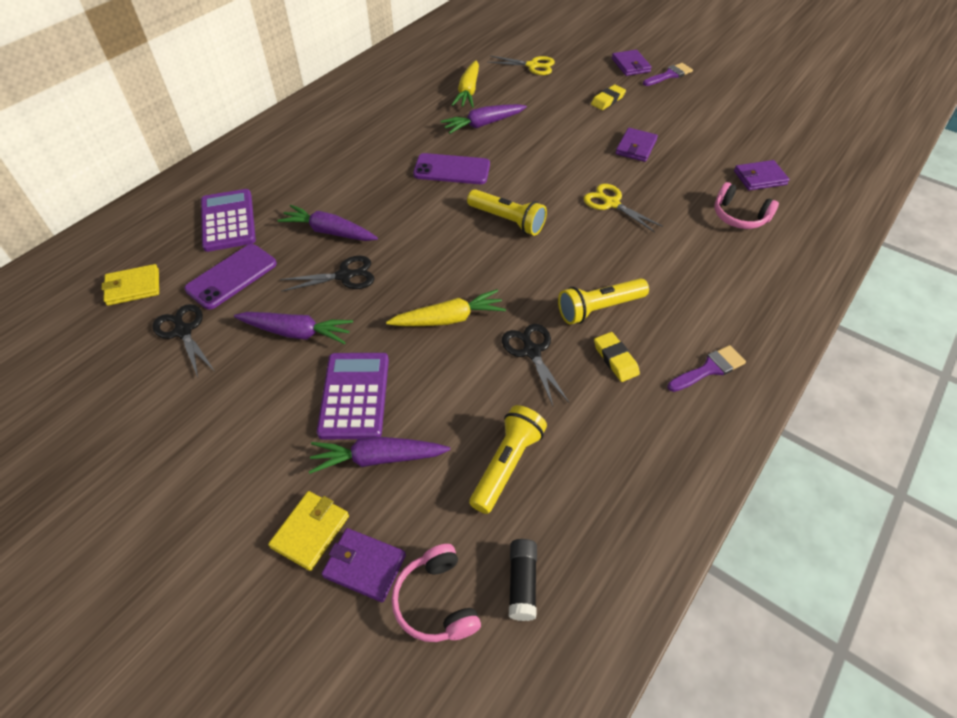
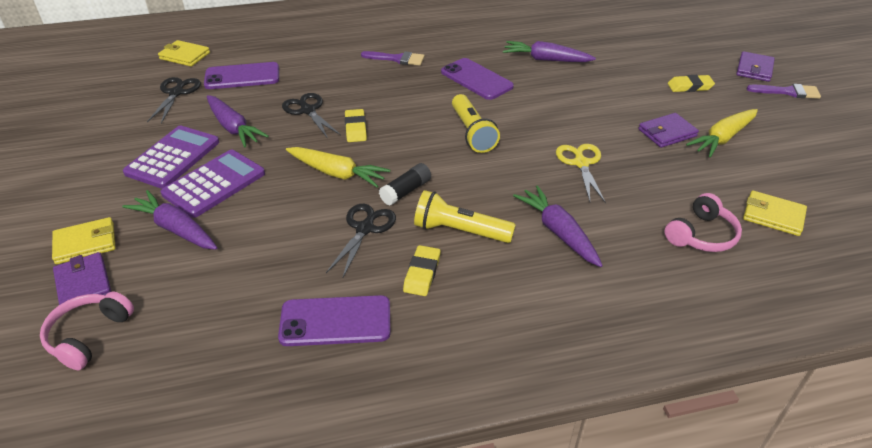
camera: 40 degrees right, 10 degrees down
(228, 221) = (283, 44): purple calculator -> purple calculator (173, 157)
(329, 232) = (335, 79): purple carrot -> purple carrot (558, 232)
(345, 276) = (308, 110): black scissors -> black scissors turned 150 degrees counterclockwise
(410, 269) = (355, 128): none -> yellow eraser
(468, 91) = (565, 32): yellow carrot -> yellow carrot (722, 139)
(507, 464) = (244, 288): yellow flashlight -> none
(522, 583) = (148, 367): black glue stick -> black glue stick (406, 191)
(533, 66) = (650, 35): yellow scissors -> none
(606, 438) = (335, 321): none -> purple phone
(709, 369) = (494, 331): purple brush -> purple brush (397, 59)
(739, 216) = (701, 235): pink headphones -> pink headphones turned 120 degrees counterclockwise
(759, 178) = (773, 216): purple wallet -> yellow wallet

